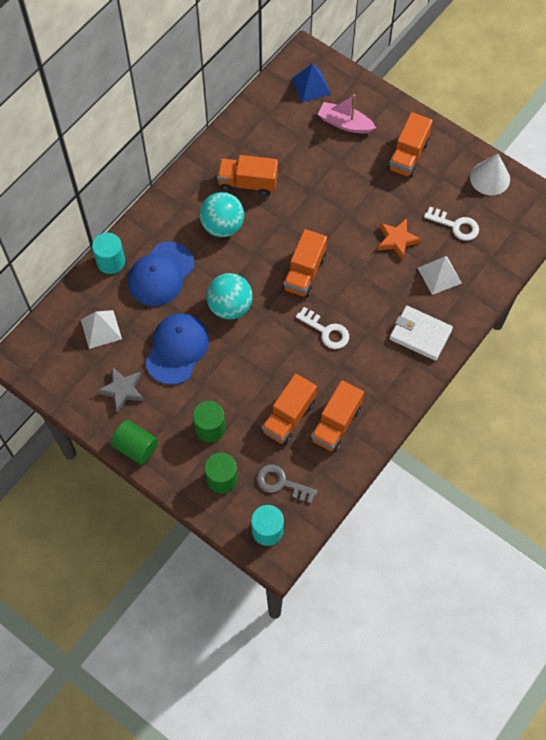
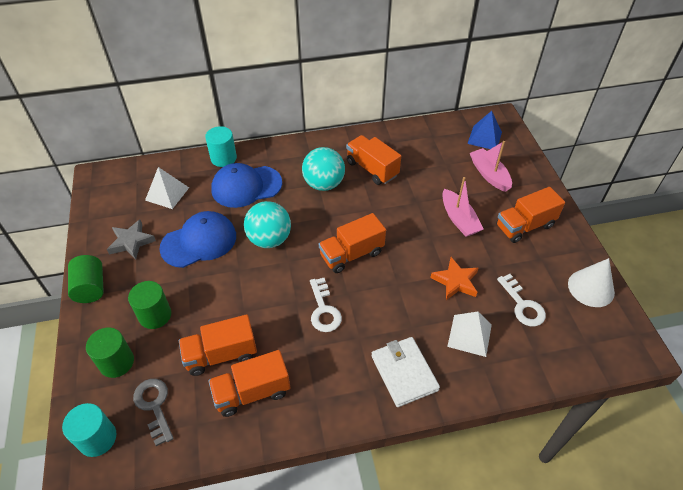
camera: 40 degrees right, 15 degrees down
(356, 184) = (459, 219): none -> pink boat

